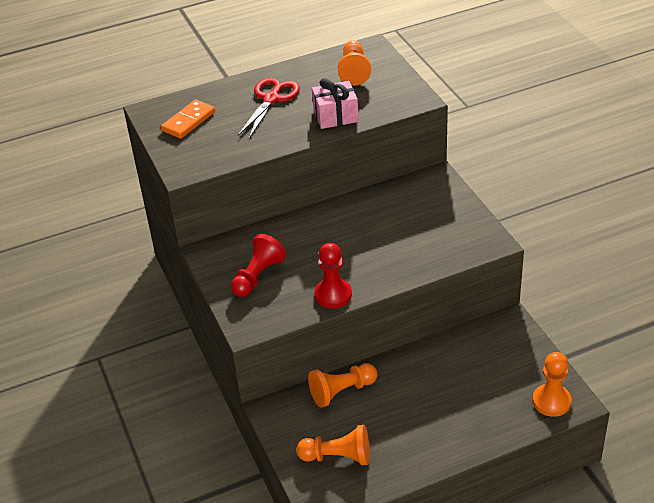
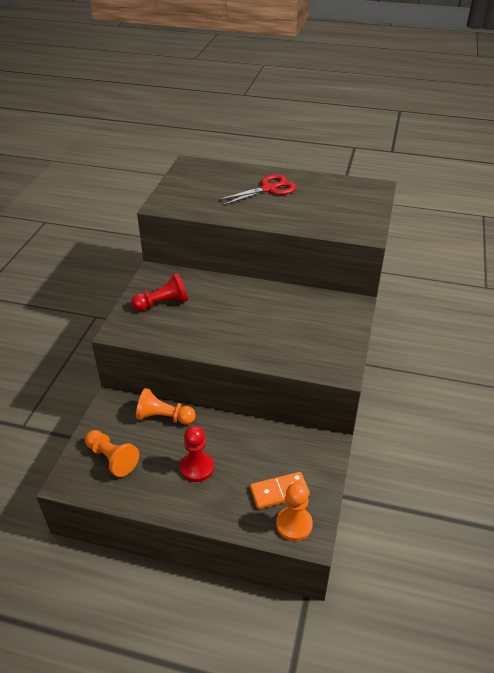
camera: 35 degrees right, 0 degrees up
(188, 121) = (202, 179): orange domino -> orange domino (279, 492)
(333, 295) = (191, 342): red pawn -> red pawn (197, 467)
(335, 116) = (296, 218): pink gift -> none
(354, 71) = (345, 196): orange pawn -> none

